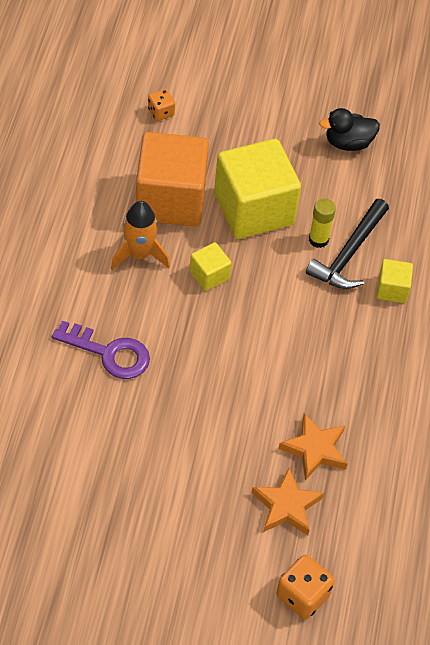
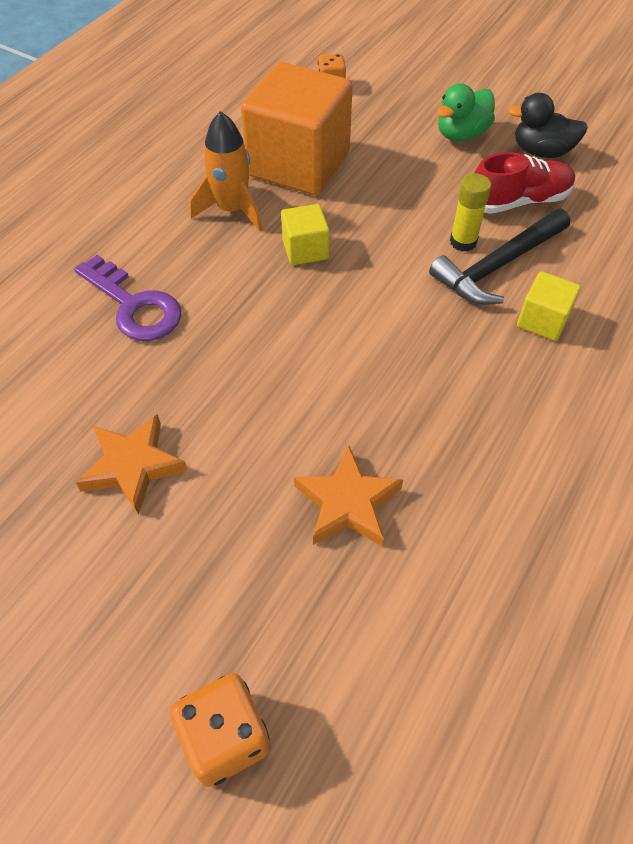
camera: 25 degrees right, 0 degrees up
(254, 209) = (394, 193): yellow cube -> none
(283, 140) = (461, 134): none -> green duck
(286, 506) = (267, 576): orange star -> orange star (133, 466)
(346, 194) = (518, 201): none -> red shoe

